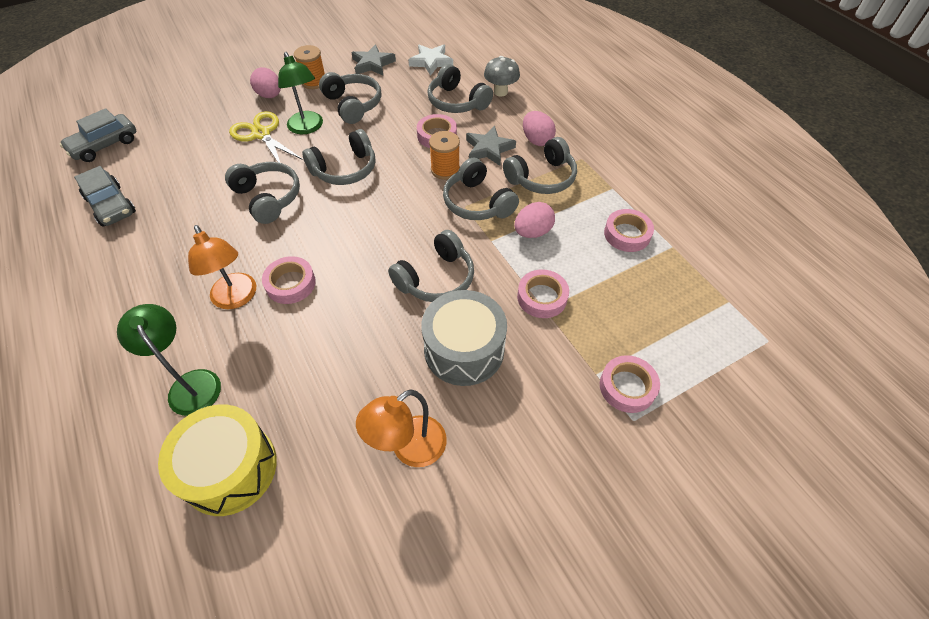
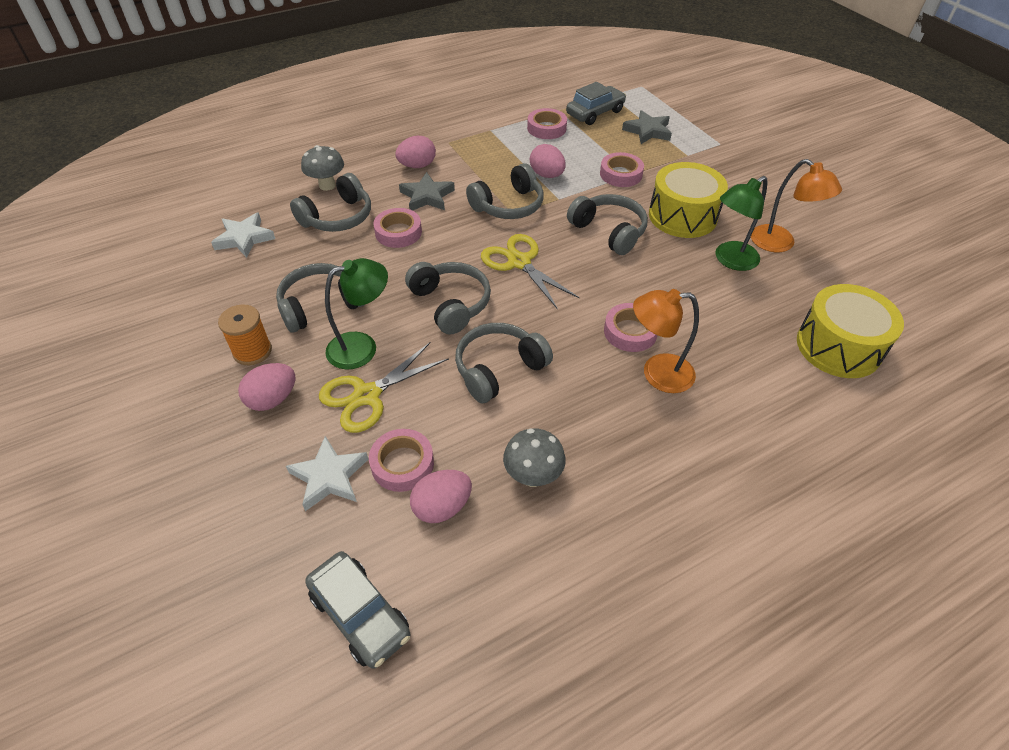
camera: 90 degrees left, 5 degrees down
(111, 205) = (512, 553): grey car -> grey car (595, 113)
(159, 173) = (442, 507): none -> pink egg
(164, 216) = (533, 476): none -> grey mushroom
(190, 383) = (768, 392): green lamp -> green lamp (730, 260)
(201, 125) = (329, 477): none -> white star
(237, 298) = (657, 373): orange lamp -> orange lamp turned 150 degrees counterclockwise
(372, 64) = (228, 292): grey star -> grey star (648, 131)
(393, 210) = (519, 262): none -> yellow scissors
(445, 170) = (458, 226): orange spool -> none
(464, 349) = (682, 216): grey drum -> yellow drum
(542, 178) = (474, 166): grey headphones -> none
(627, 387) = (695, 143): pink tape -> pink tape (402, 464)

